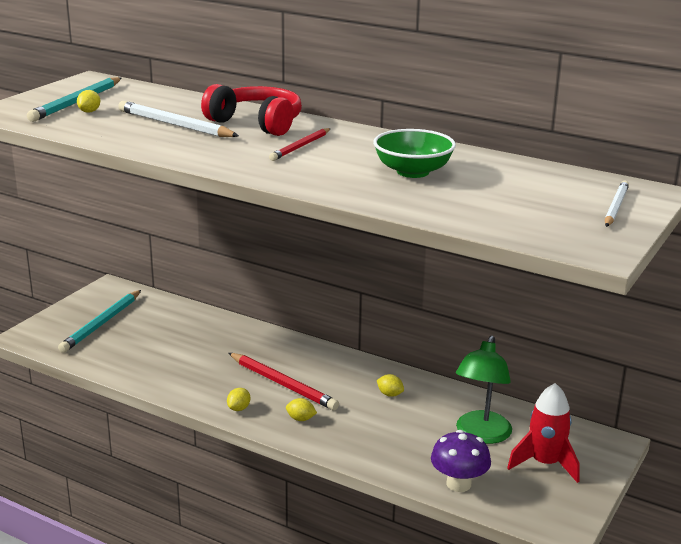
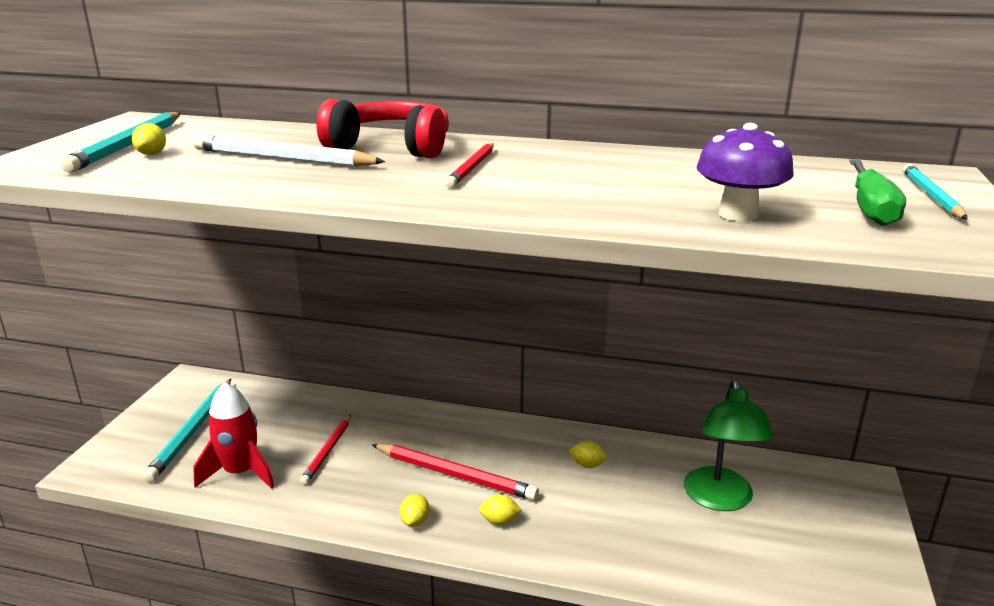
camera: 15 degrees left, 0 degrees up
(195, 353) = (327, 451): none -> red pencil
(413, 172) = (643, 182): green bowl -> none
(458, 484) = (738, 577): purple mushroom -> purple mushroom (738, 214)
(545, 463) = (813, 524): red rocket -> red rocket (240, 472)
(553, 211) = (870, 209): none -> green screwdriver
(615, 207) = (931, 196): white pencil -> turquoise pencil

